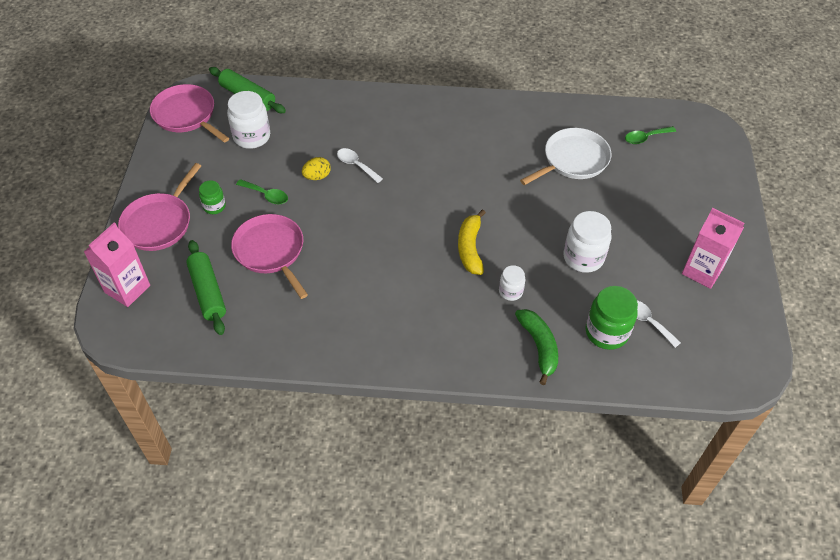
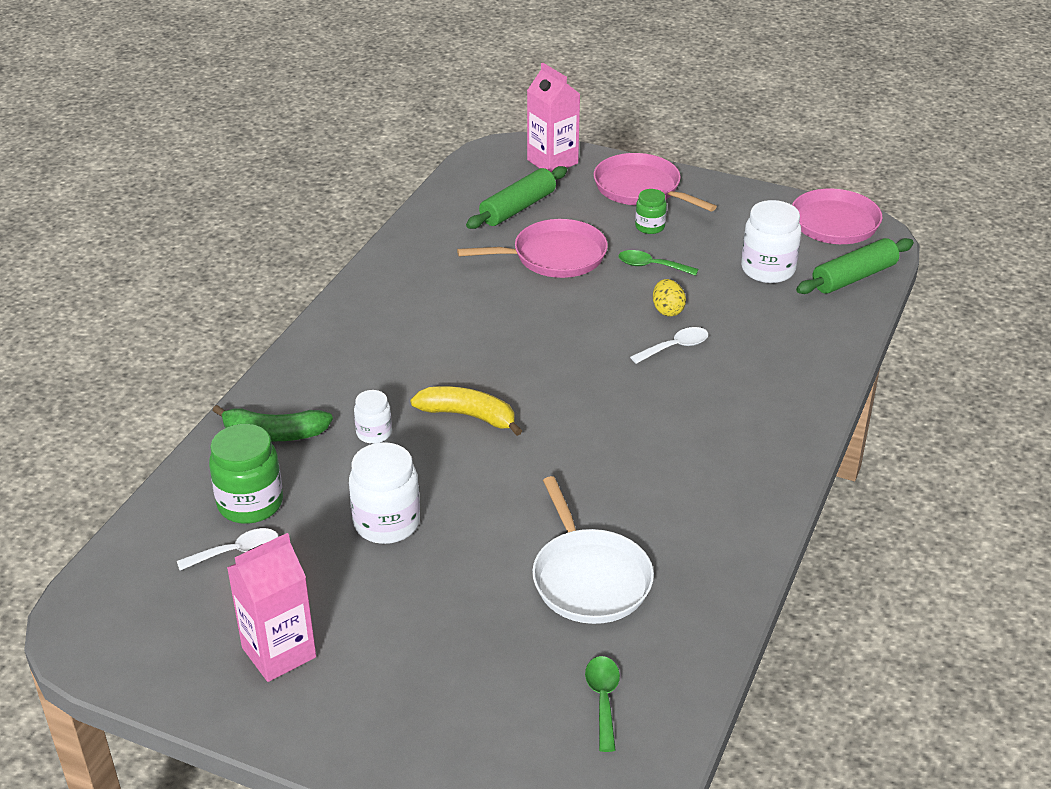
camera: 110 degrees right, 15 degrees down
(208, 292) = (518, 208): green rolling pin -> green rolling pin turned 45 degrees counterclockwise
(266, 195) = (651, 266): green spoon -> green spoon turned 60 degrees clockwise

